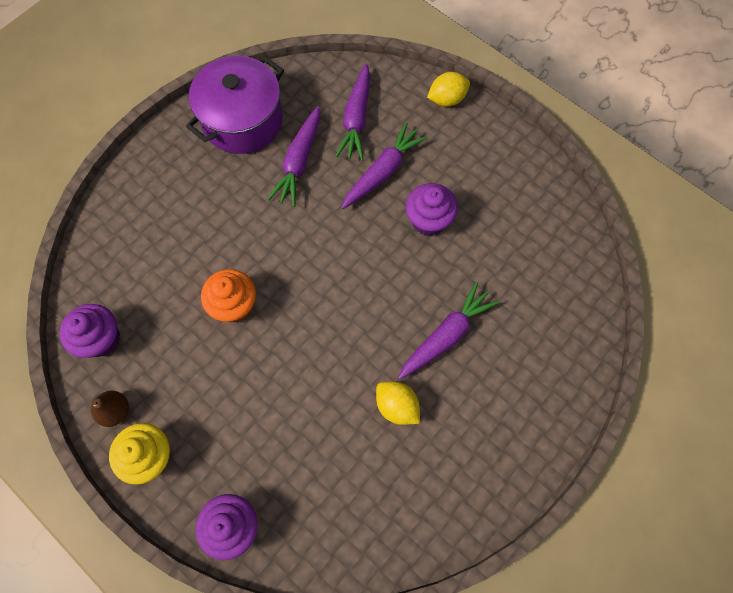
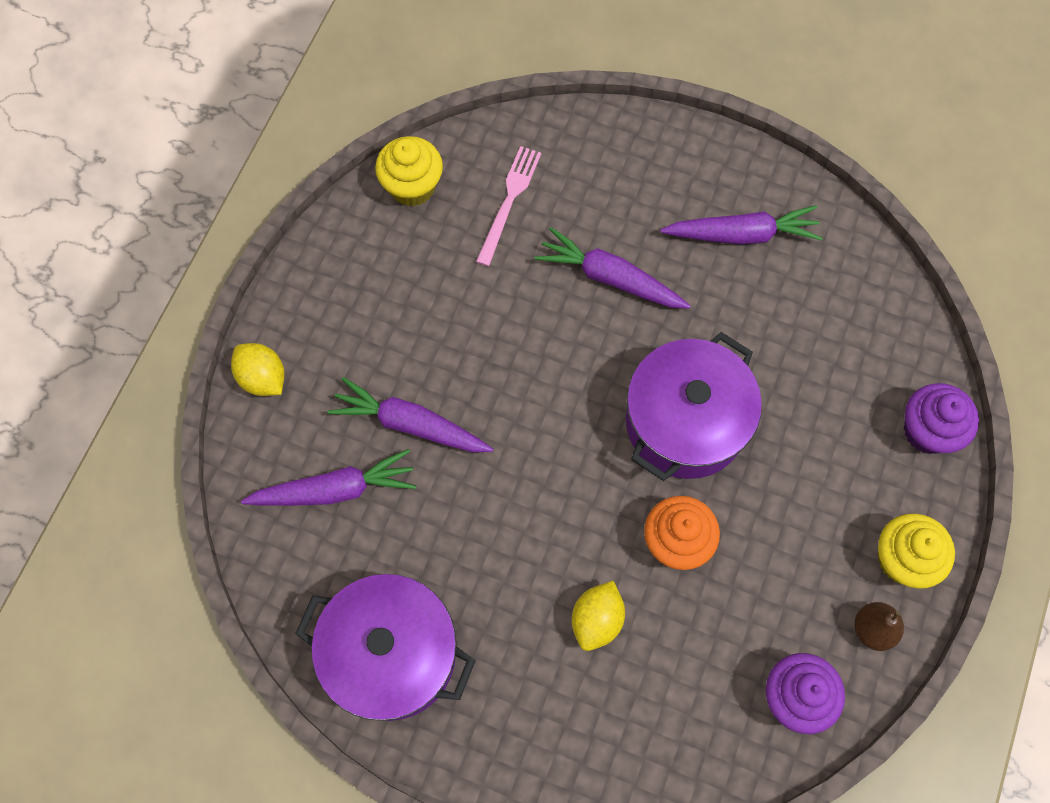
camera: 110 degrees left, 0 degrees up
(299, 161) = (433, 543): purple carrot -> purple carrot (741, 234)
(314, 344) = (685, 422): none -> purple pot
(397, 406) = (717, 305): yellow lemon -> yellow lemon (597, 620)
(428, 220) = (463, 344): purple cupcake -> none
(533, 286) = (509, 201): none -> pink fork
(565, 225) = (412, 186): none -> yellow cupcake

